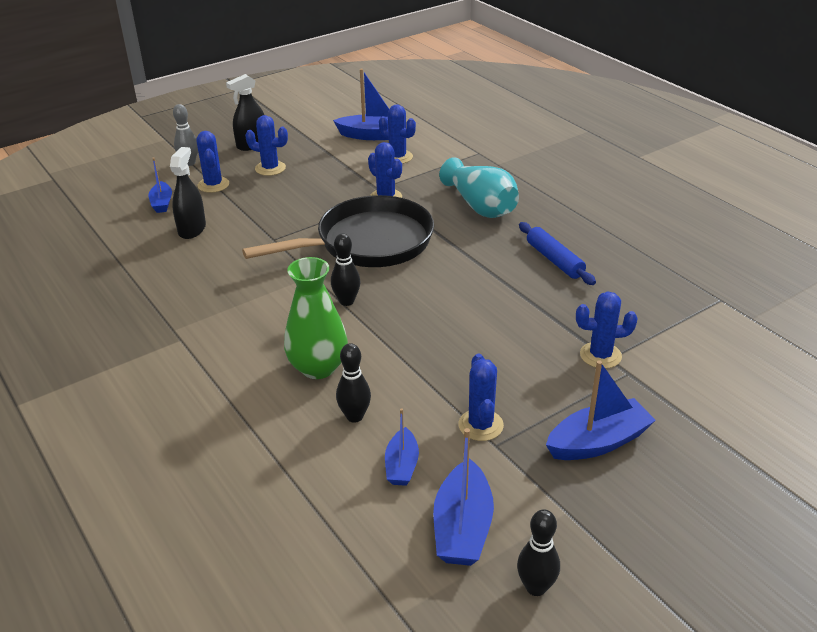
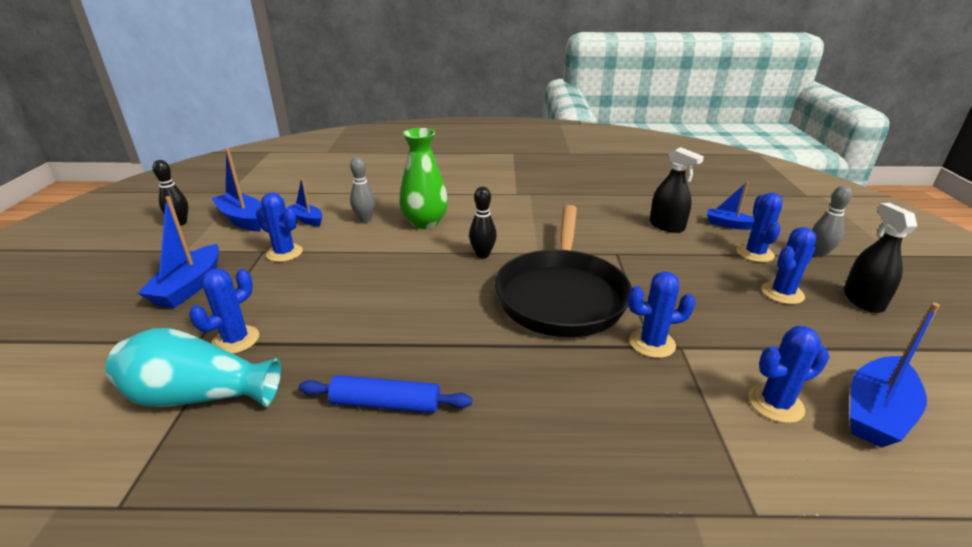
camera: 125 degrees right, 5 degrees down
(213, 185) = (754, 253): blue cactus -> blue cactus turned 75 degrees clockwise
(354, 416) = (365, 219): black bowling pin -> grey bowling pin
(480, 206) = (567, 412): turquoise vase -> turquoise vase (199, 395)

